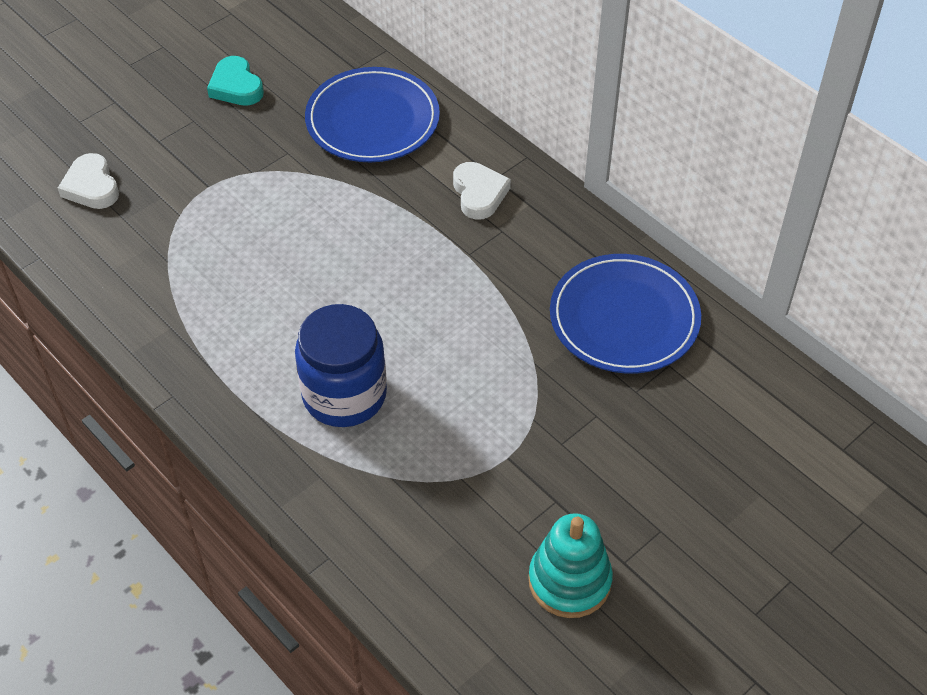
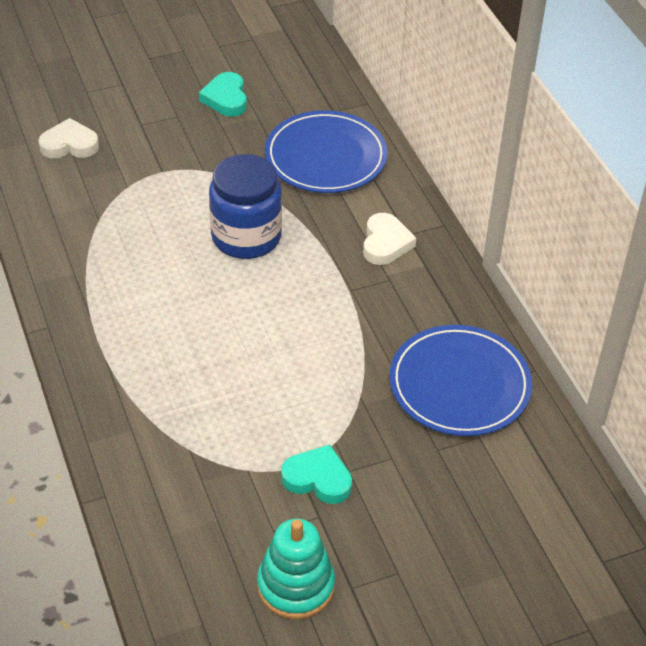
camera: 20 degrees right, 5 degrees down
(91, 186) = (69, 145): white heart -> white heart turned 90 degrees clockwise
(344, 395) = (186, 371): blue jar -> blue jar (246, 237)
(535, 462) = (318, 479): none -> turquoise heart

